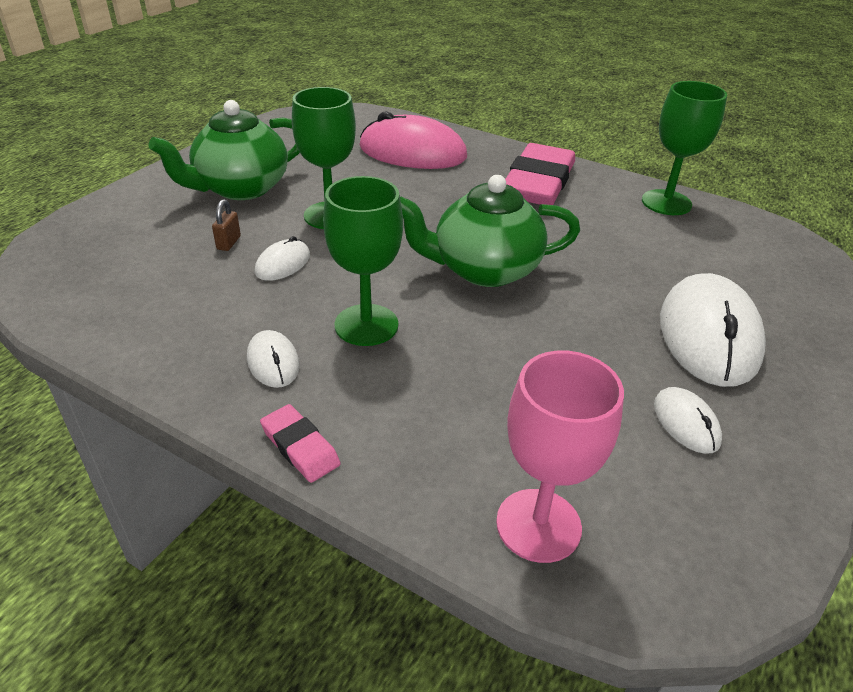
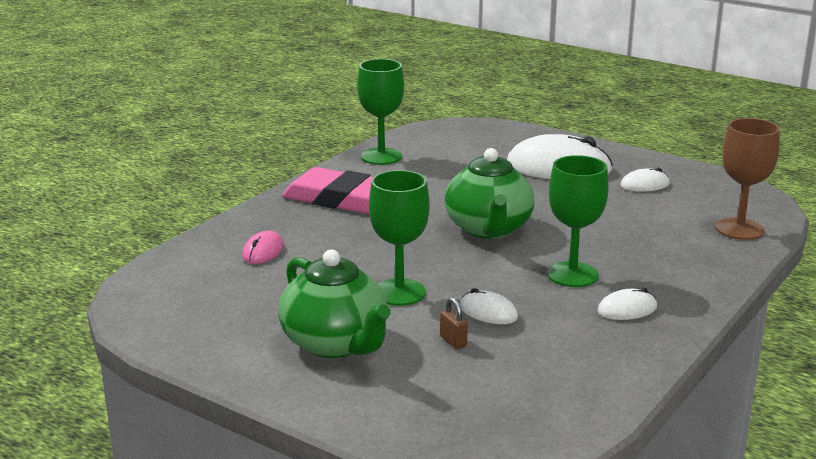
camera: 85 degrees left, 15 degrees down
(229, 243) = (453, 341): brown padlock -> brown padlock turned 45 degrees clockwise
(300, 447) = (710, 295): pink eraser -> none
(412, 152) = (263, 251): pink mouse -> pink mouse, size x0.47
(538, 525) = (739, 229): pink goblet -> brown goblet

